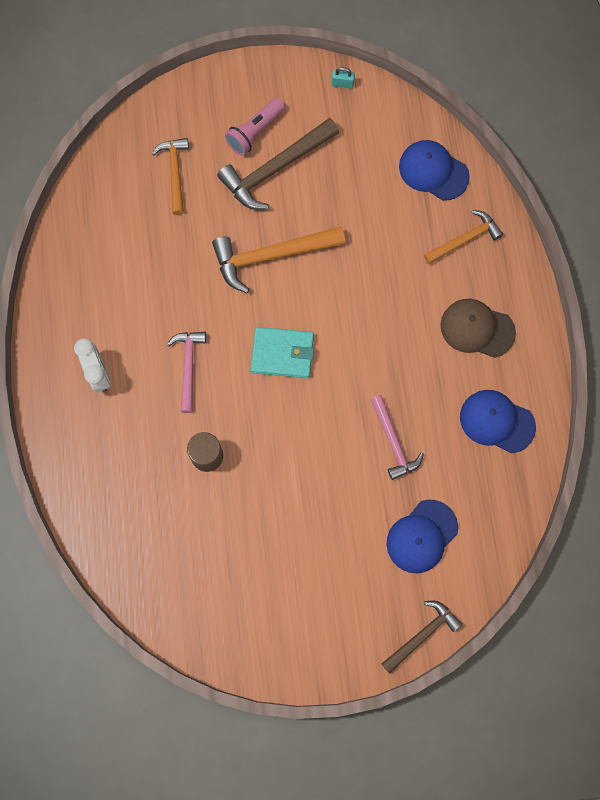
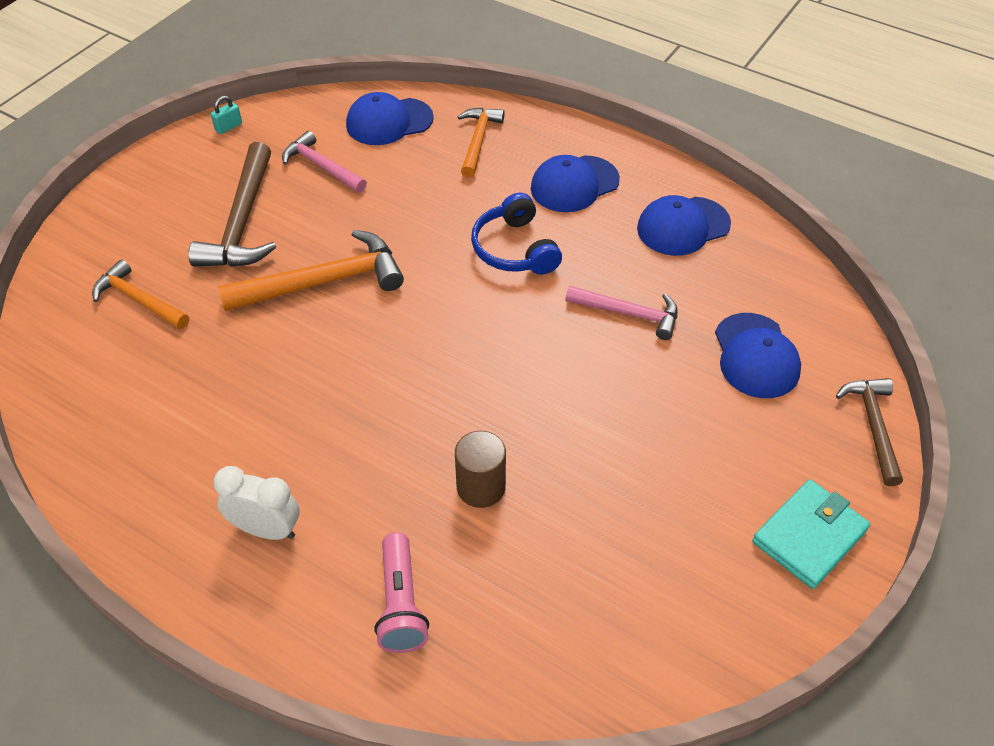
camera: 50 degrees left, 25 degrees down
(188, 366) = (358, 433): pink hammer -> pink hammer (322, 166)
(255, 132) = (186, 213): pink flashlight -> pink flashlight (401, 604)
(271, 256) = (324, 282): orange hammer -> orange hammer turned 135 degrees counterclockwise
(282, 353) = (437, 341): turquoise wallet -> turquoise wallet (809, 536)
(389, 338) = (515, 249): none -> blue headphones
(477, 329) = (574, 184): brown cap -> blue cap

